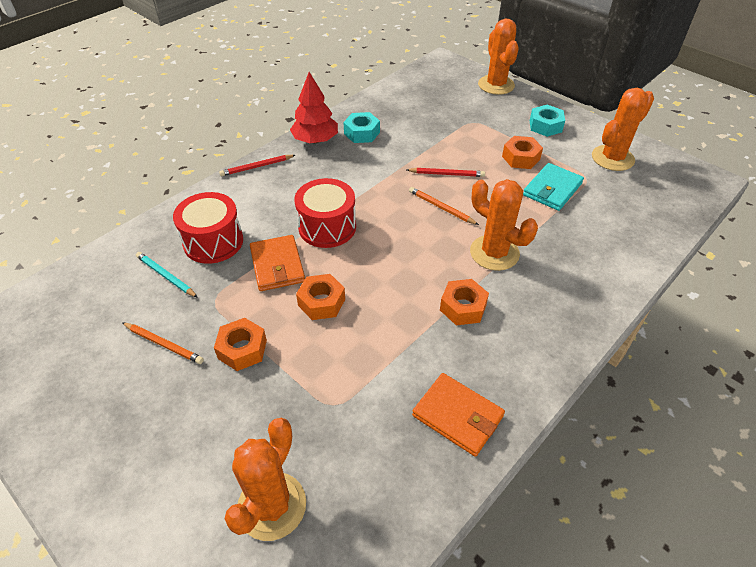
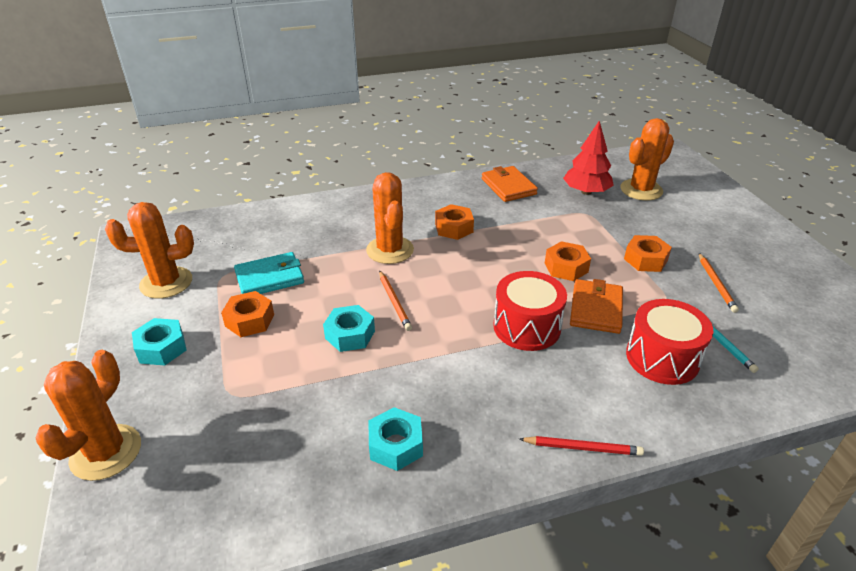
camera: 150 degrees left, 10 degrees down
(163, 344) = (716, 284): orange pencil -> orange pencil turned 150 degrees counterclockwise
(315, 140) = (472, 463): red tree -> red tree (586, 192)
(446, 174) = (350, 334): red pencil -> turquoise nut

